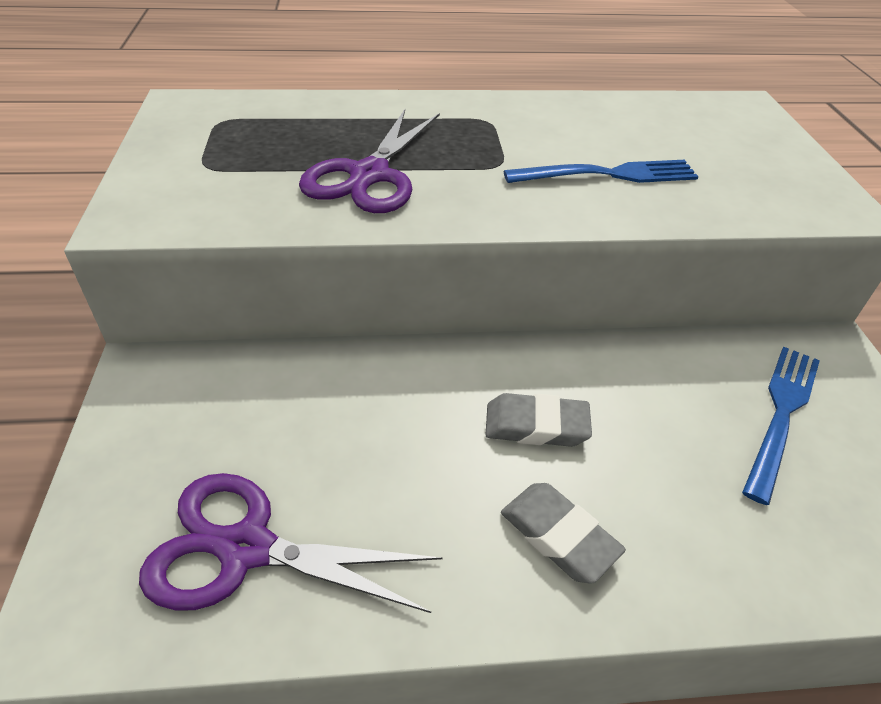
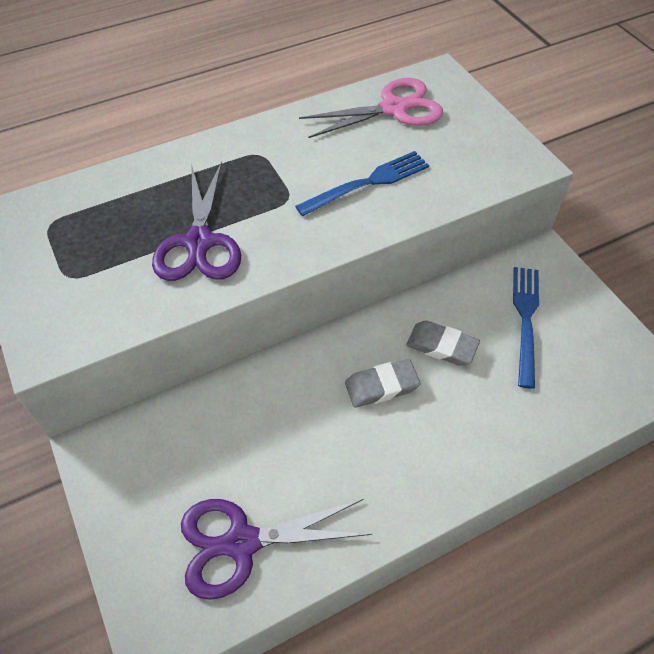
camera: 20 degrees left, 10 degrees up
(558, 536) = (424, 456): grey eraser -> grey eraser (441, 346)
(674, 119) = (394, 108): none -> pink scissors

